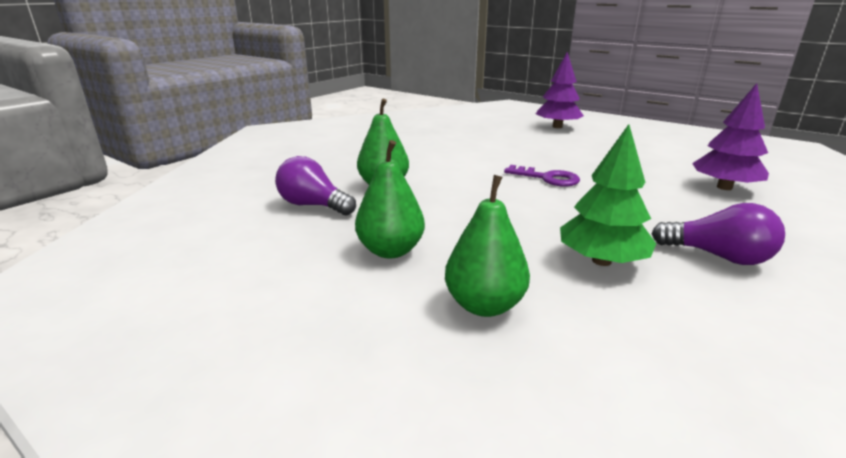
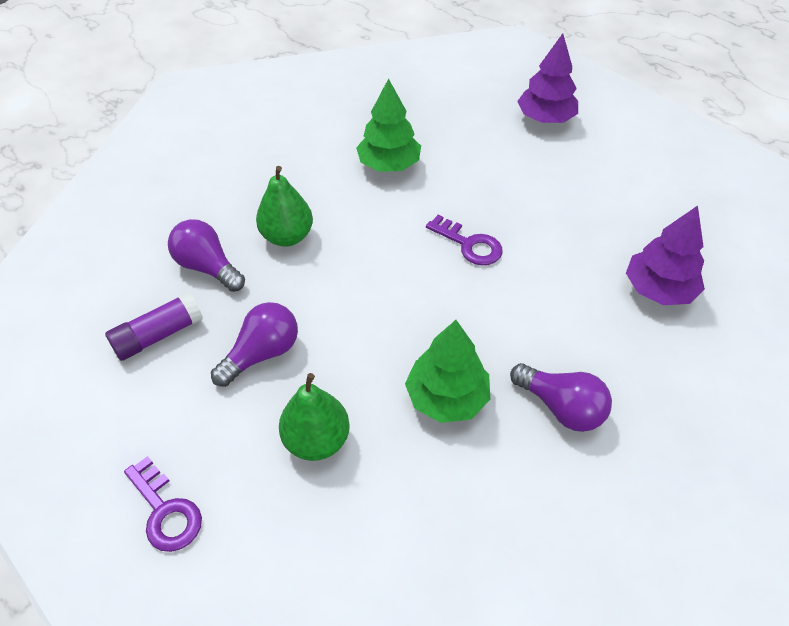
camera: 10 degrees right, 25 degrees up
(272, 249) = (158, 335): none -> purple glue stick
(316, 392) = (165, 511): none -> purple key
(390, 251) = (262, 354): green pear -> purple light bulb
(452, 149) = (389, 164): none -> green tree

